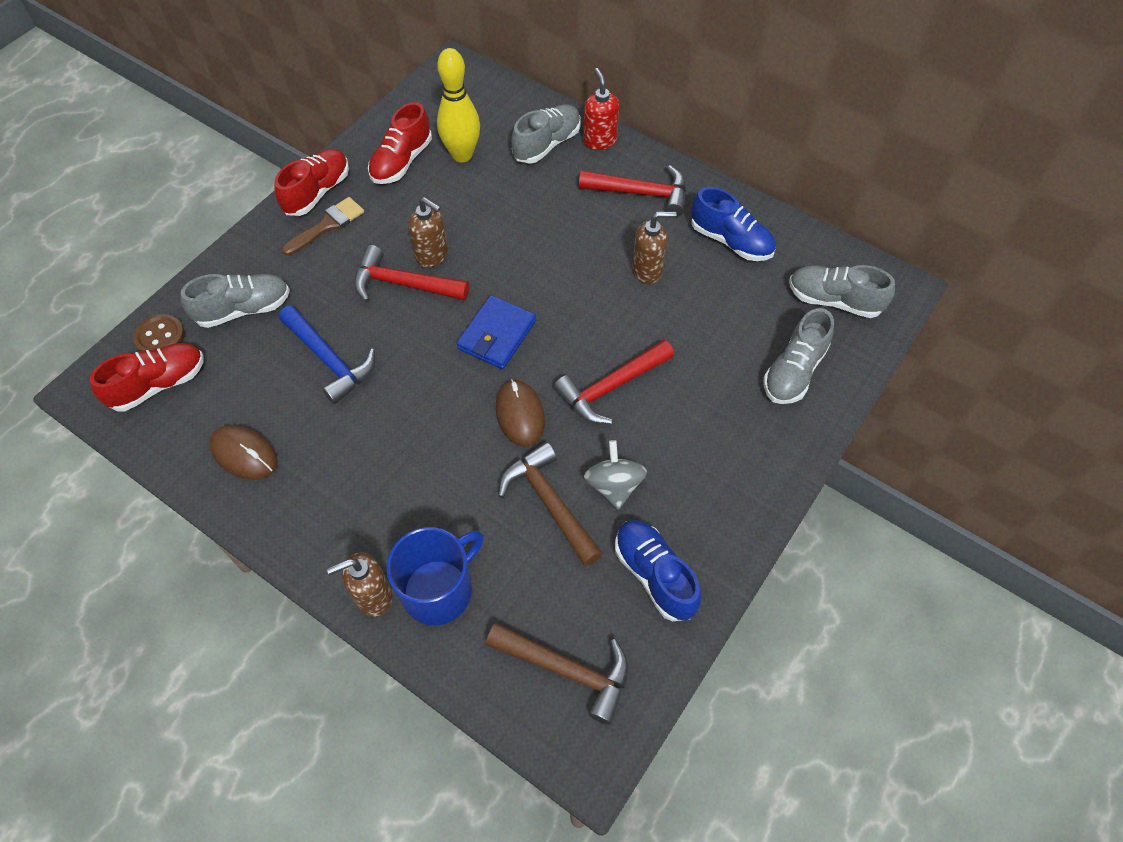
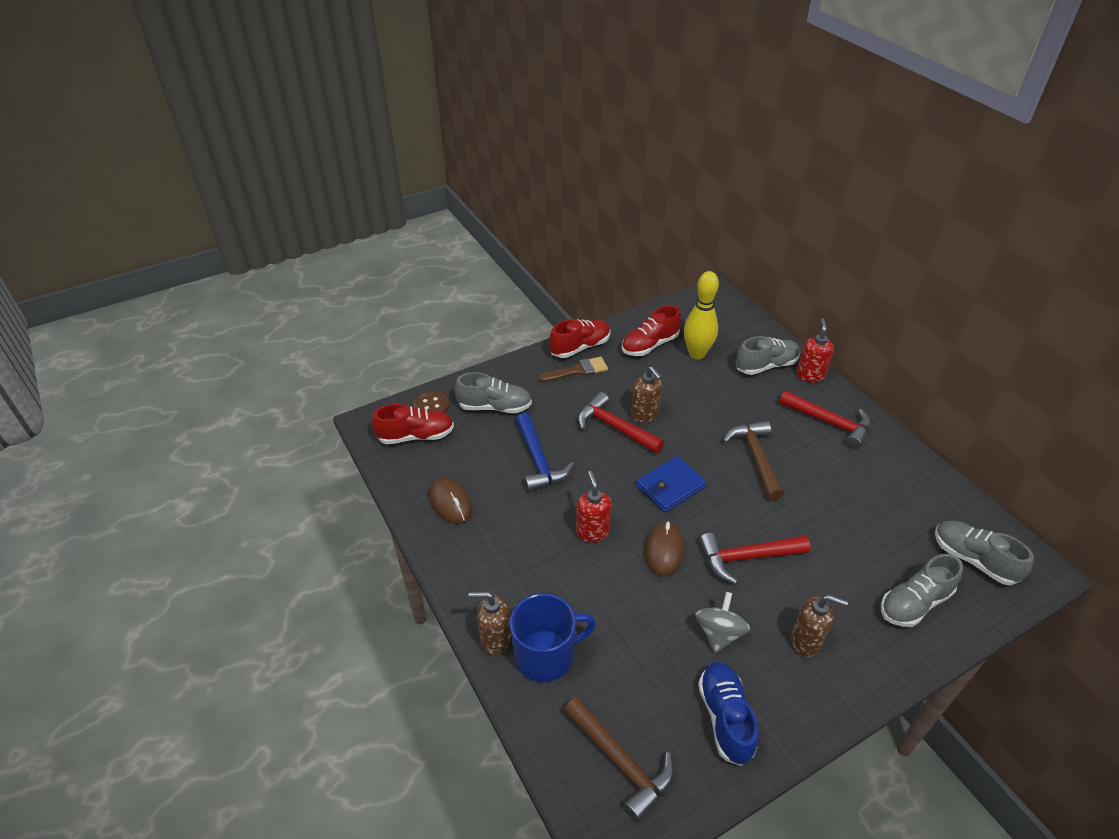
camera: 25 degrees right, 15 degrees down
(430, 424) = (592, 531): none -> red soap dispenser
(549, 503) = (660, 625): brown hammer -> brown hammer (756, 458)
(647, 270) = (813, 481): brown soap dispenser -> brown soap dispenser (806, 641)
(730, 241) = (894, 482): blue shoe -> none

